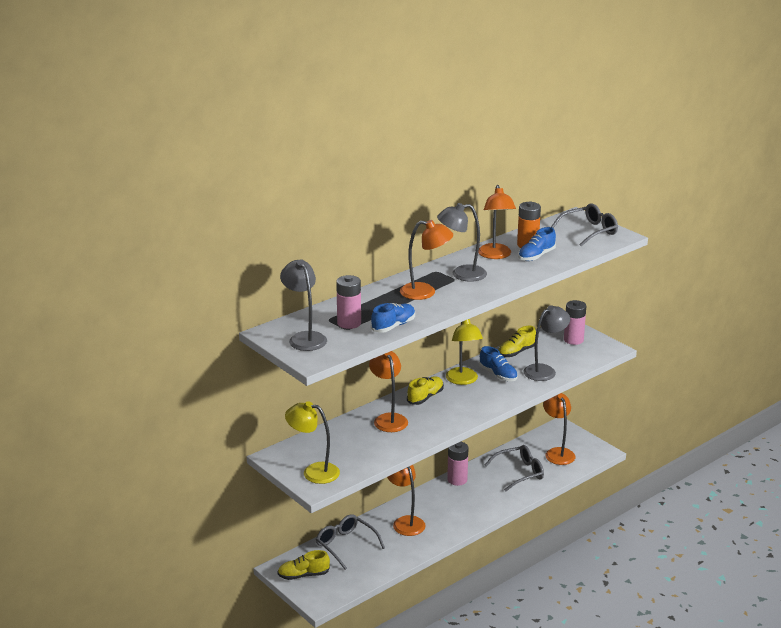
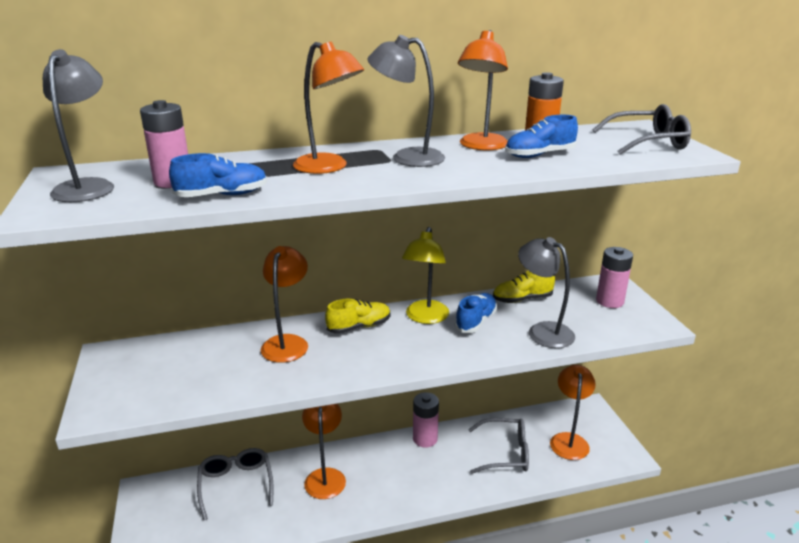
camera: 25 degrees right, 0 degrees up
(303, 575) = (156, 510): yellow shoe -> none
(313, 472) = (121, 388): yellow lamp -> none
(498, 375) = (475, 321): blue shoe -> blue shoe turned 135 degrees counterclockwise
(544, 370) = (543, 331): grey lamp -> grey lamp turned 120 degrees counterclockwise

